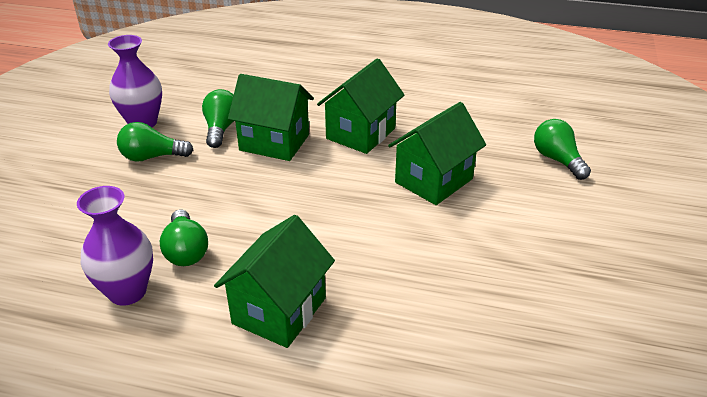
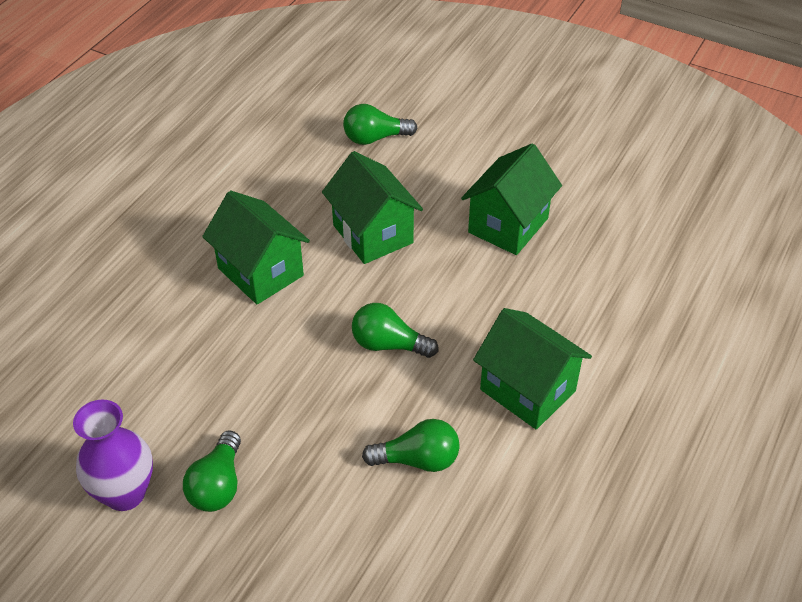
camera: 75 degrees left, 10 degrees up
(127, 291) = (468, 517): purple vase -> none
(221, 129) = (185, 404): green light bulb -> green light bulb (388, 344)
(274, 142) = (242, 354): green house -> green house (508, 225)

